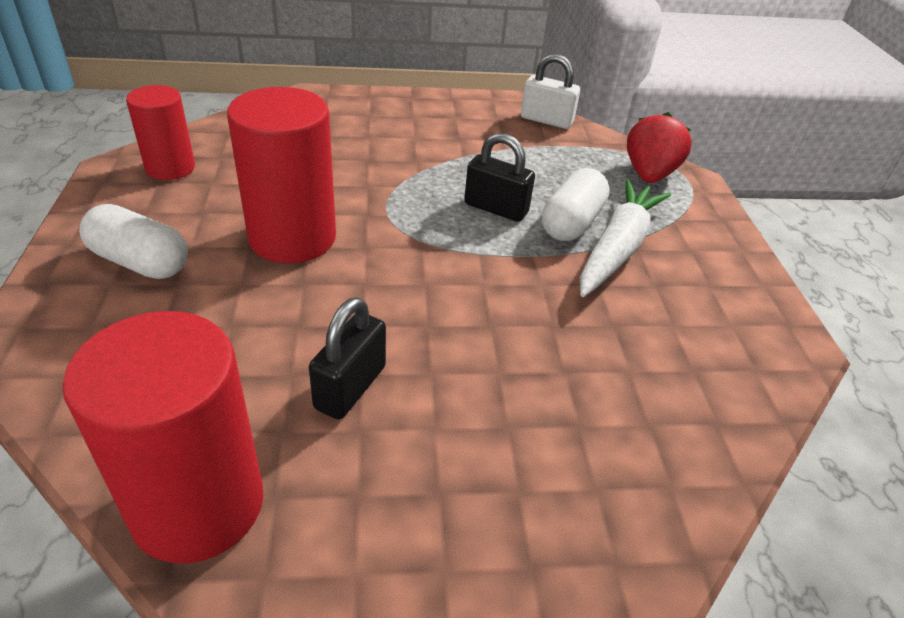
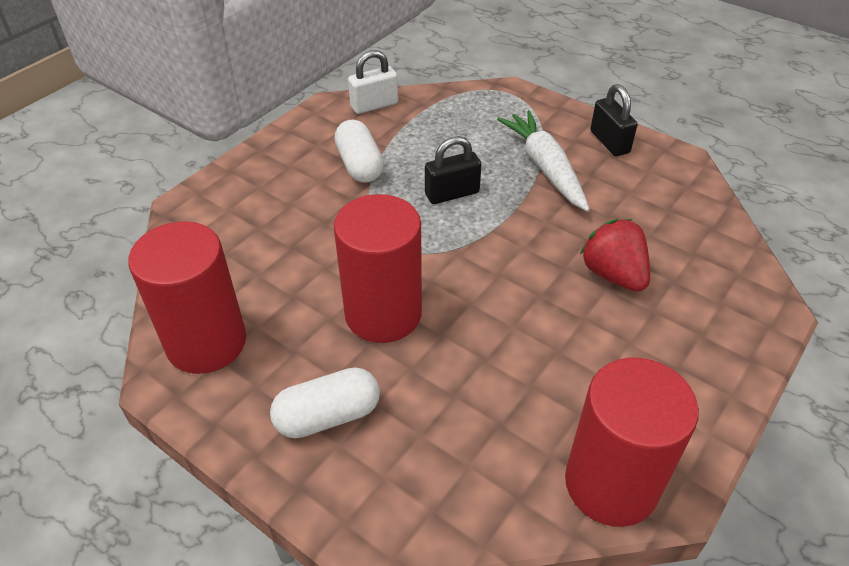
camera: 45 degrees left, 5 degrees up
(170, 168) = (206, 342): red cylinder -> red cylinder, size x1.63
(350, 387) = (566, 362): black padlock -> black padlock (609, 142)
(571, 222) = (501, 170): white capsule -> white capsule (359, 165)
(649, 175) = (486, 104): red strawberry -> red strawberry (613, 274)

